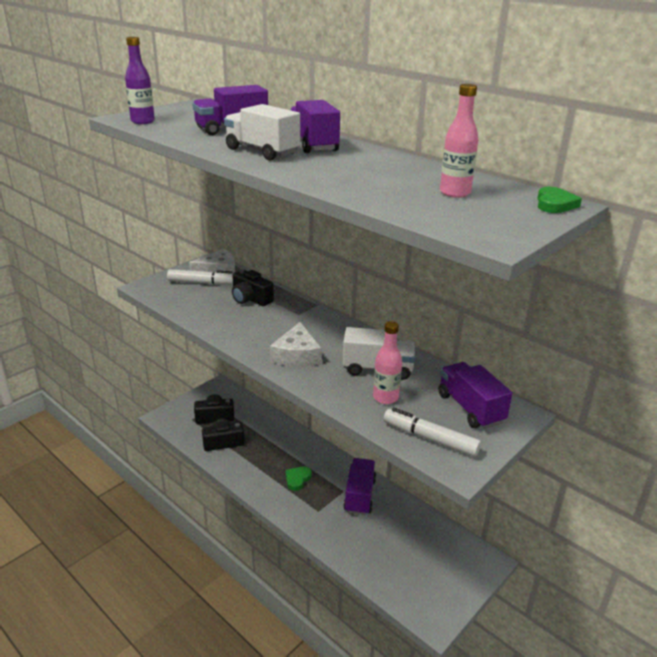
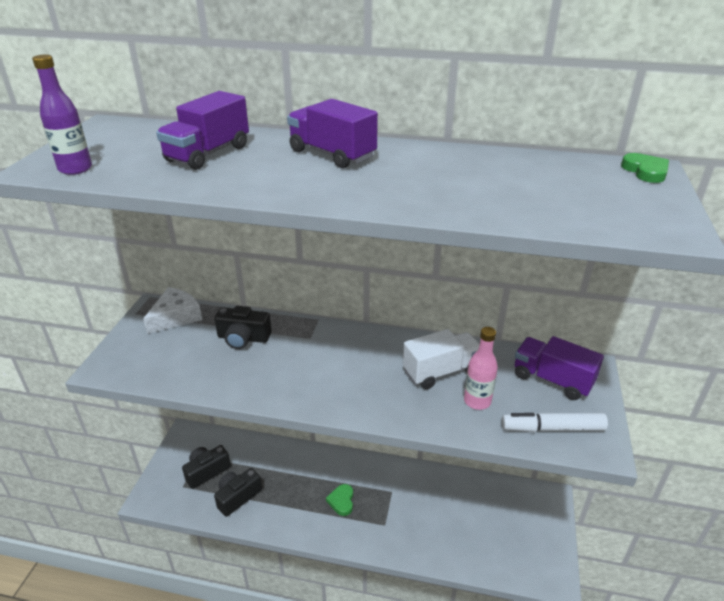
camera: 30 degrees left, 5 degrees up
(202, 283) = (170, 337): white marker -> none
(262, 151) = (292, 179): white truck -> none
(297, 355) = (354, 389): white cheese -> none
(359, 495) = (409, 489): purple truck -> none
(455, 193) = (554, 182): pink bottle -> none

